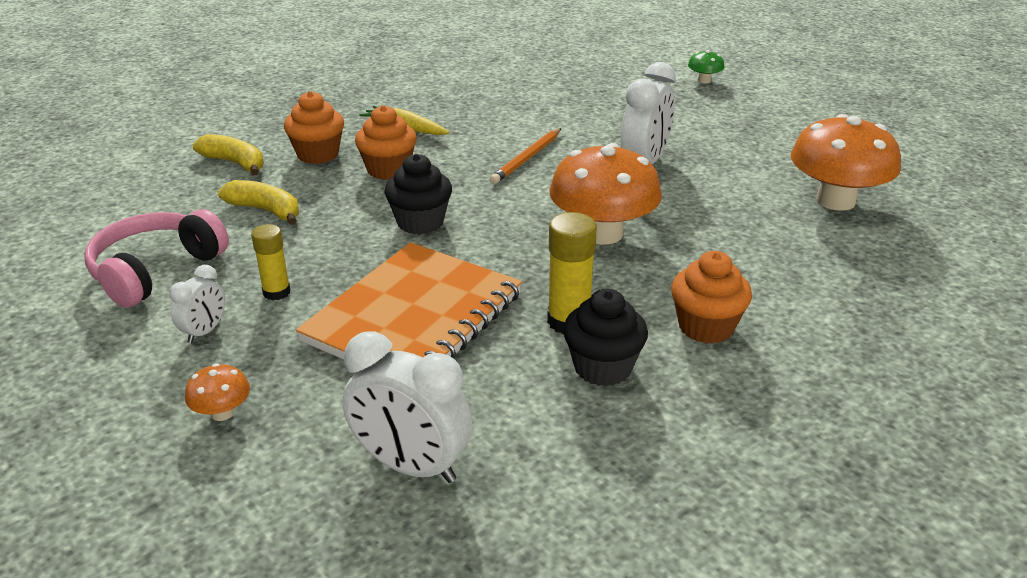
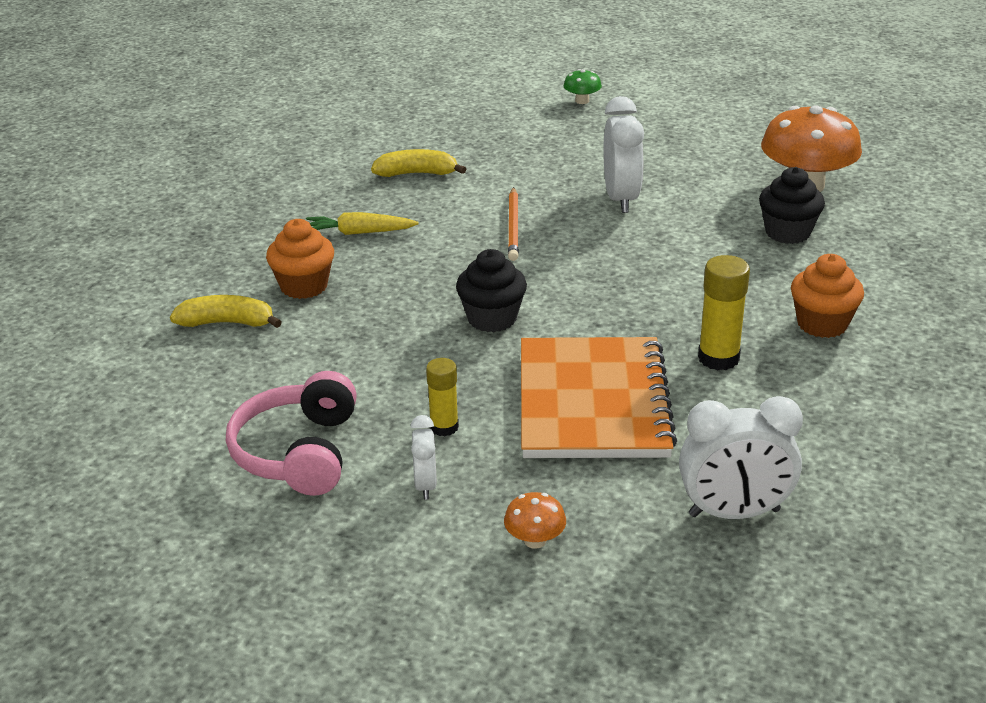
camera: 30 degrees left, 0 degrees up
(265, 210) = (328, 358): yellow banana -> yellow banana (416, 174)
(388, 170) = (396, 279): orange cupcake -> none
(602, 233) = (659, 275): orange mushroom -> none
(602, 367) = (784, 384): black cupcake -> black cupcake (787, 232)

